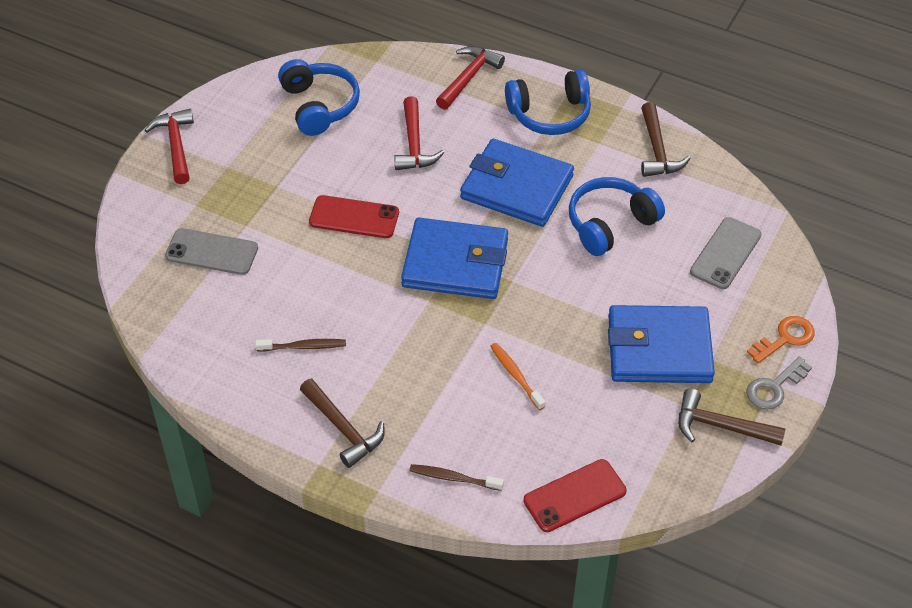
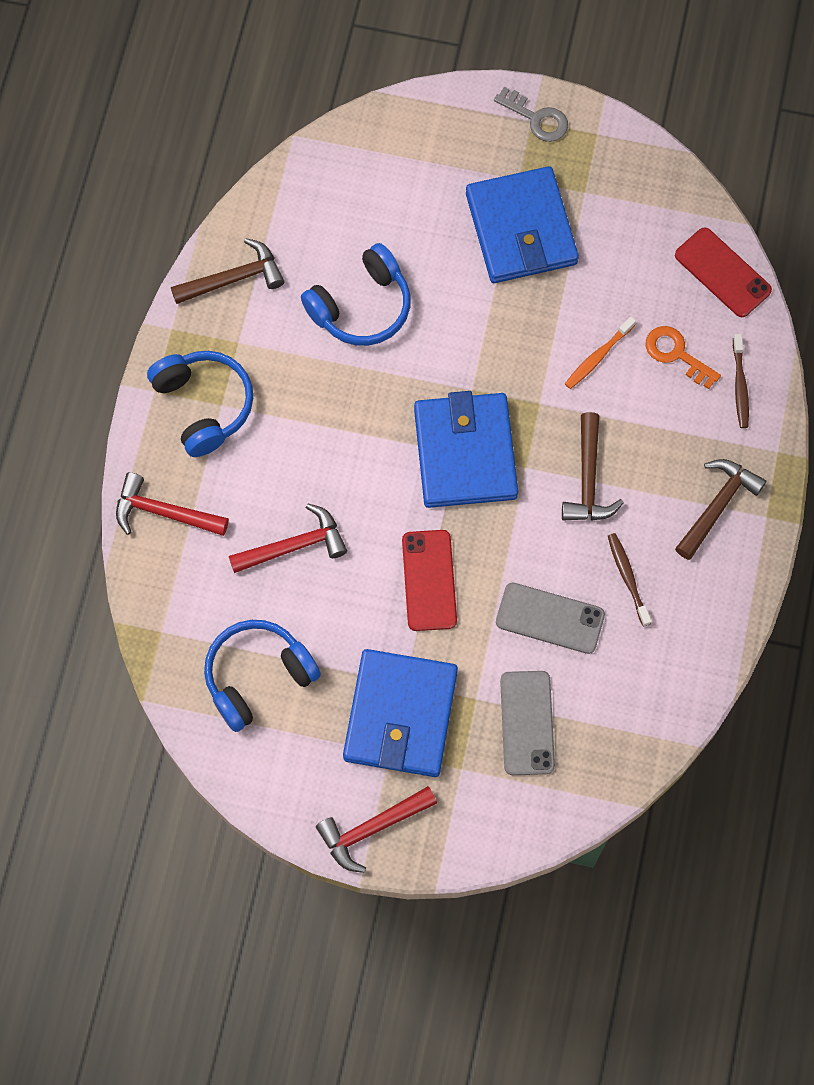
camera: 105 degrees left, 20 degrees up
(516, 187) = (333, 415): blue wallet -> blue wallet (401, 715)
(610, 224) = (361, 307): blue headphones -> blue headphones turned 75 degrees counterclockwise
(721, 426) = (599, 159): brown hammer -> brown hammer (588, 479)
(725, 253) = (372, 186): grey phone -> grey phone (550, 618)
(785, 338) = (471, 116): orange key -> orange key (676, 354)

